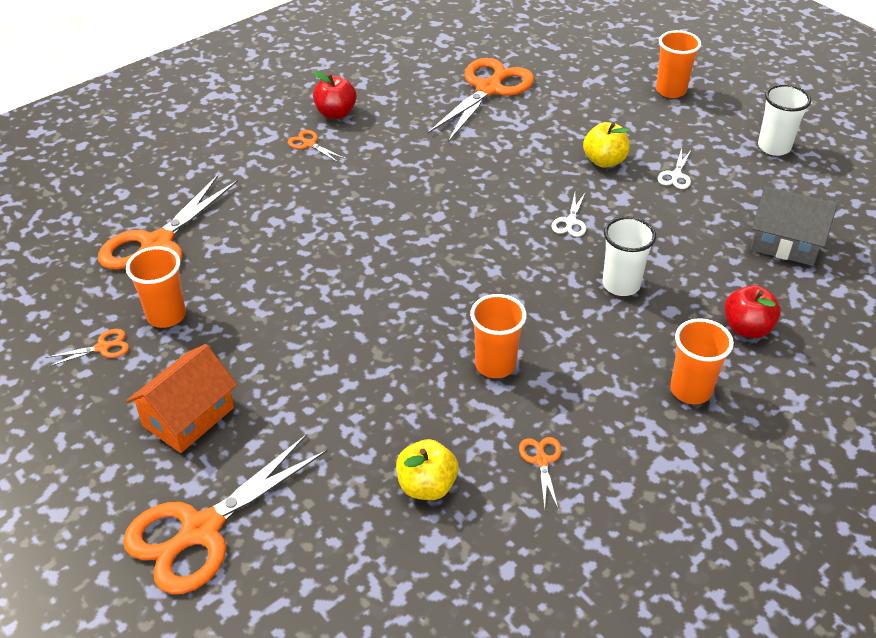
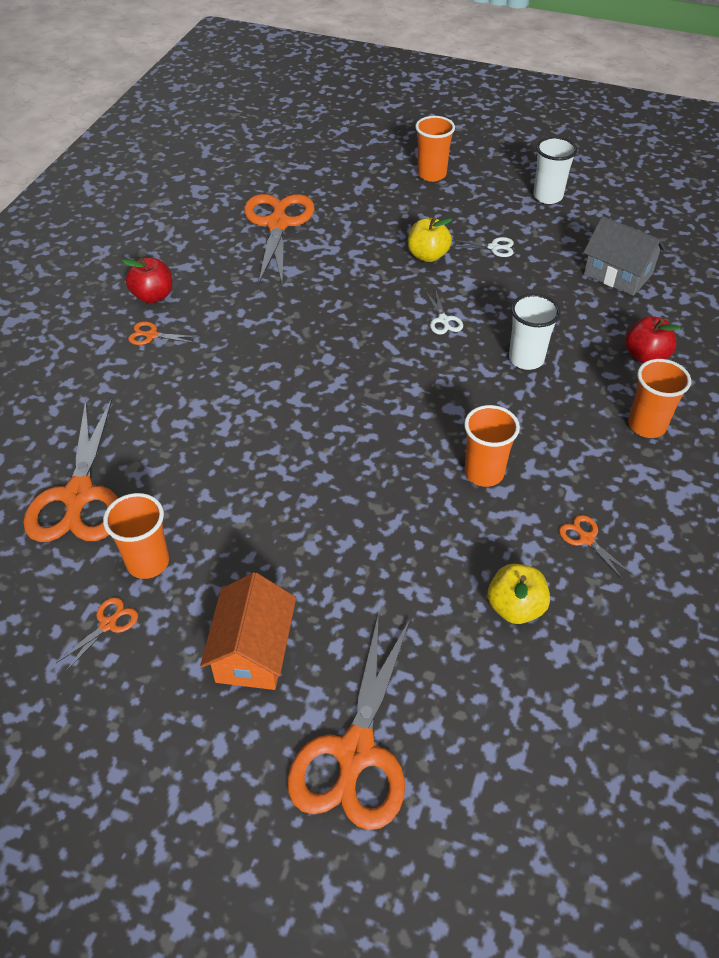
camera: 30 degrees left, 5 degrees up
(676, 175) = (493, 247): white scissors -> white scissors turned 75 degrees counterclockwise
(785, 243) = (618, 274): grey house -> grey house turned 45 degrees clockwise

